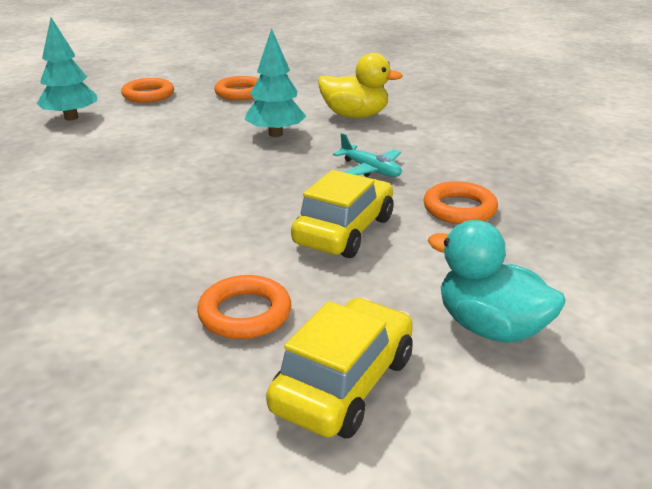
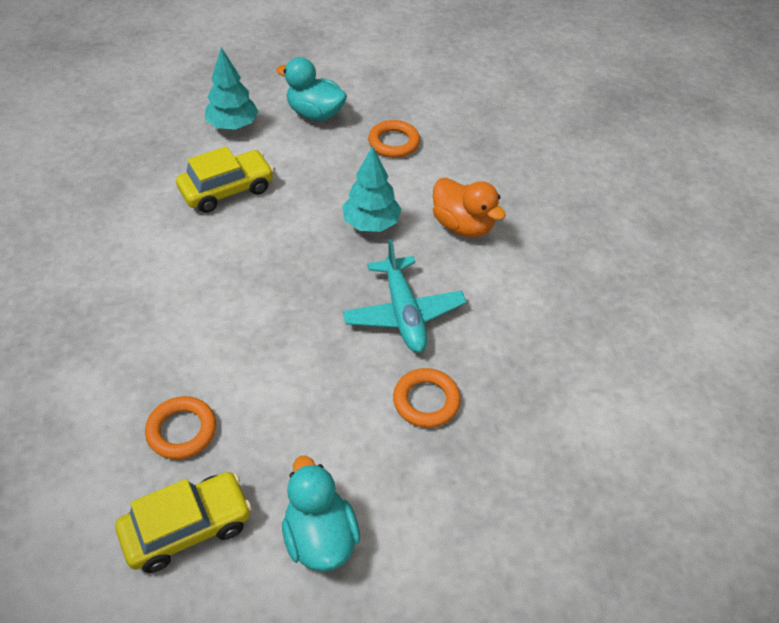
camera: 30 degrees right, 20 degrees up
(148, 95) = (315, 114): orange ring -> turquoise duck
(344, 231) = (315, 380): yellow car -> yellow car (227, 190)
(355, 115) = (463, 225): yellow duck -> orange duck
(370, 170) = (403, 313): turquoise plane -> turquoise plane, size x1.64

